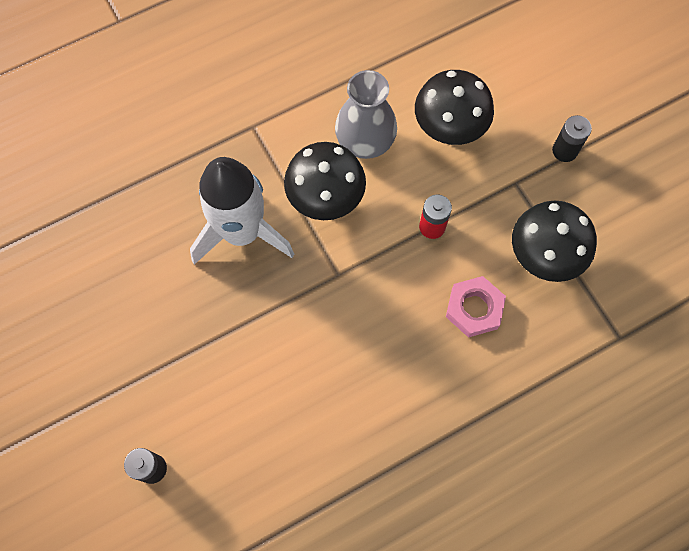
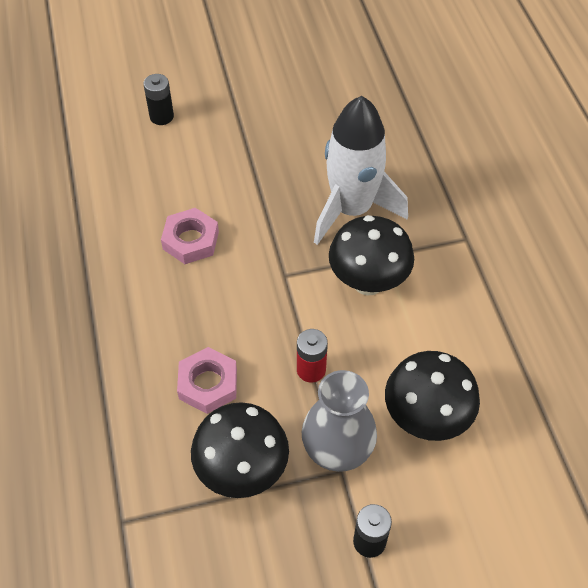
camera: 105 degrees right, 15 degrees down
(321, 376) = (190, 240): none -> pink nut
(365, 141) = (428, 332): grey vase -> grey vase (337, 447)

